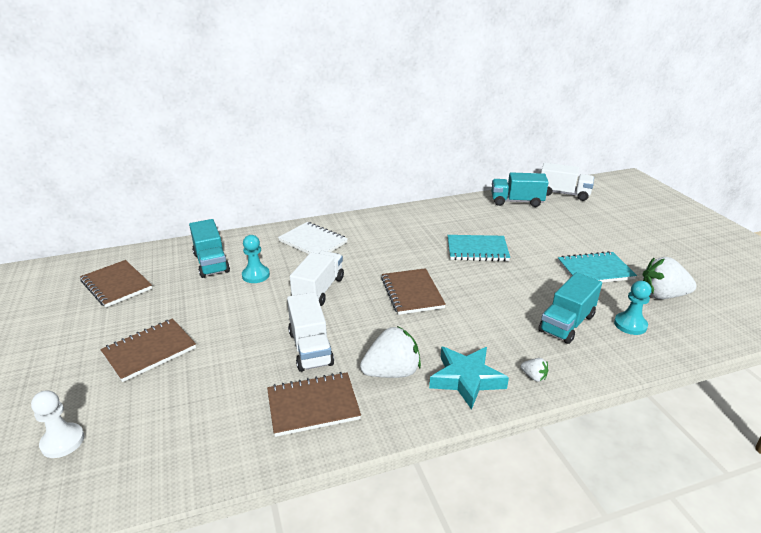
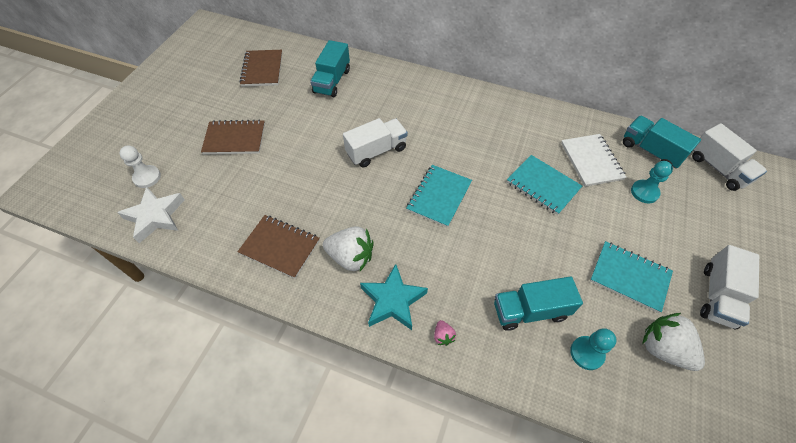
camera: 40 degrees right, 25 degrees up
(121, 469) = (155, 216): none -> white star
(256, 275) = (349, 110): turquoise pawn -> turquoise pawn (644, 192)
(310, 348) = (322, 200): white truck -> white truck (718, 296)
(313, 242) = (418, 99): white notebook -> white notebook (591, 161)
(412, 293) = (439, 196): brown notebook -> turquoise notebook
(533, 376) = (443, 336): white strawberry -> pink strawberry

